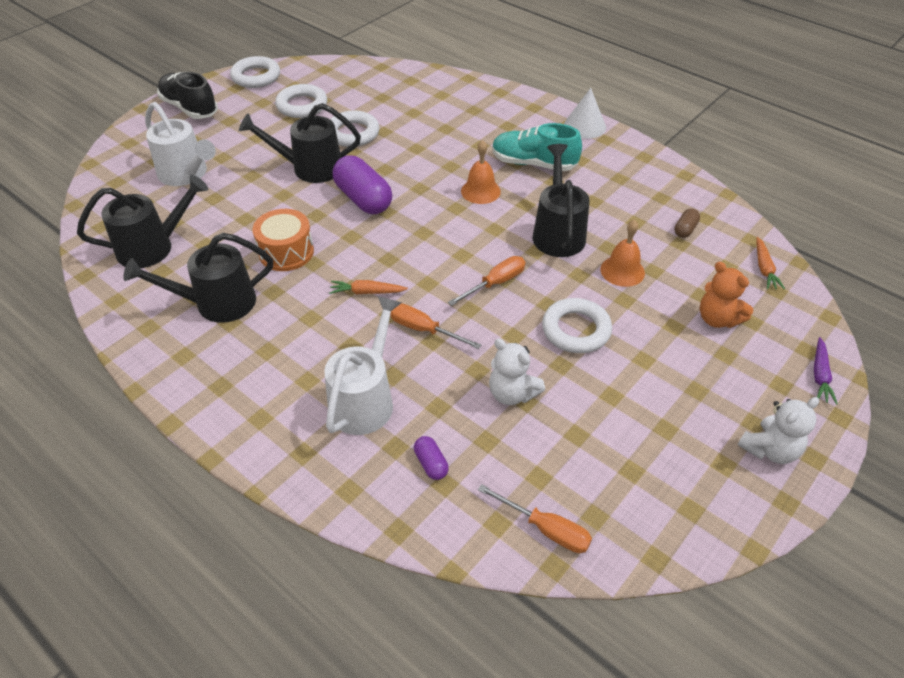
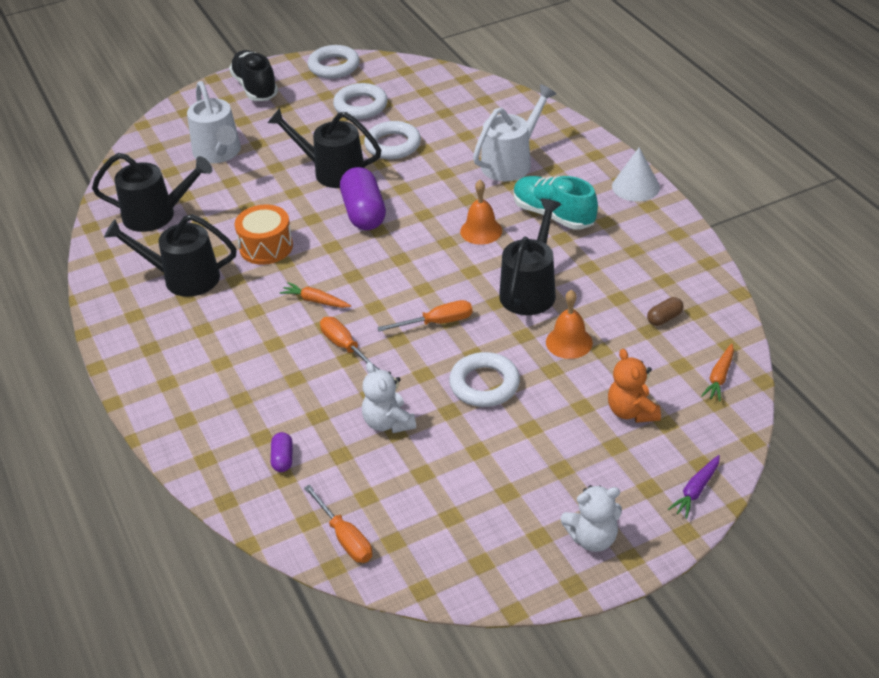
camera: 25 degrees right, 5 degrees down
(365, 399) = (260, 391): white watering can -> white watering can (511, 162)

